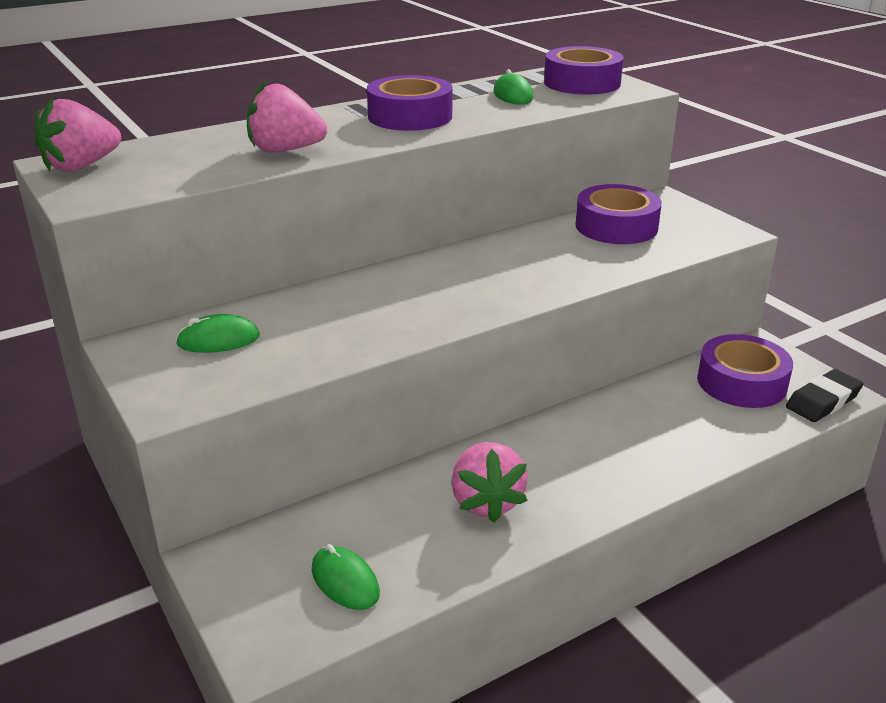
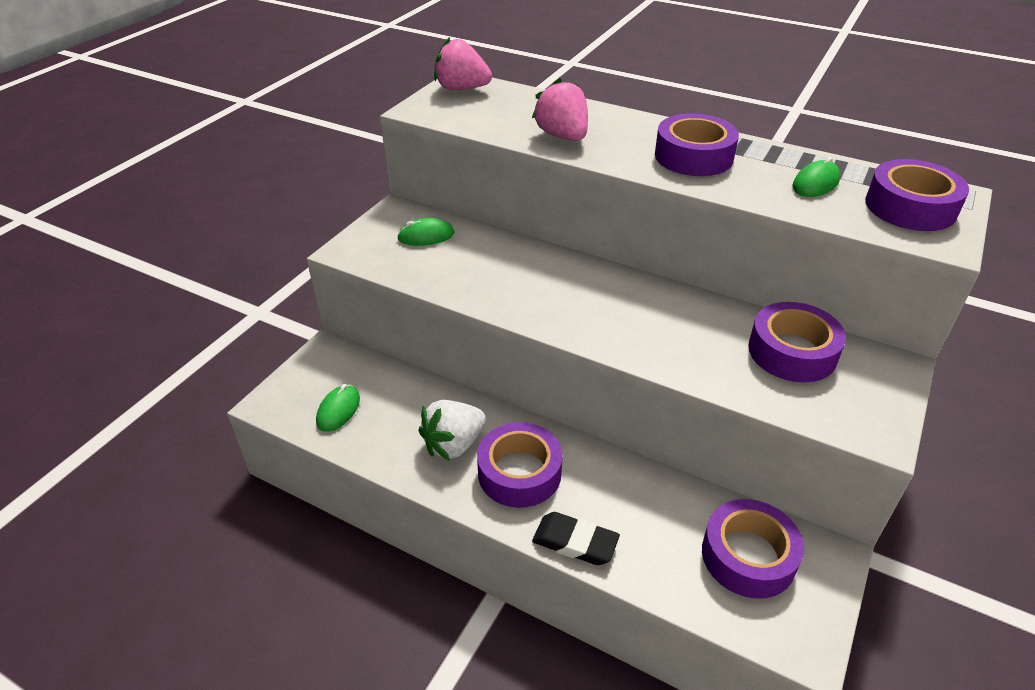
camera: 60 degrees right, 10 degrees up
(218, 340) = (426, 236): green mouse -> green mouse turned 60 degrees counterclockwise
(486, 502) = (453, 444): pink strawberry -> white strawberry
(563, 470) = (519, 473): none -> purple tape
(823, 401) = (776, 634): black eraser -> black eraser (575, 542)

